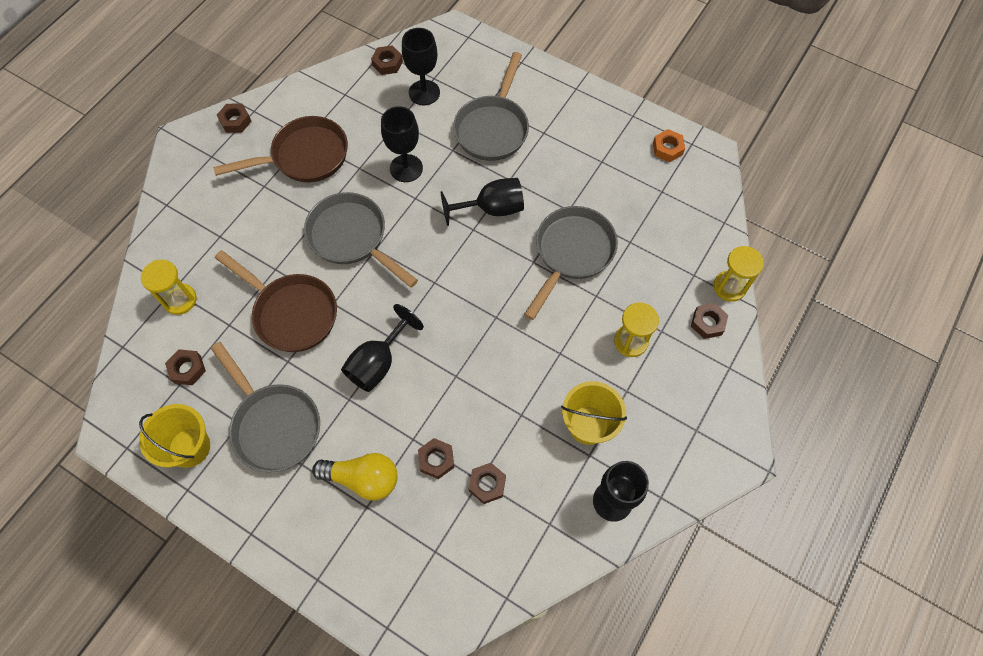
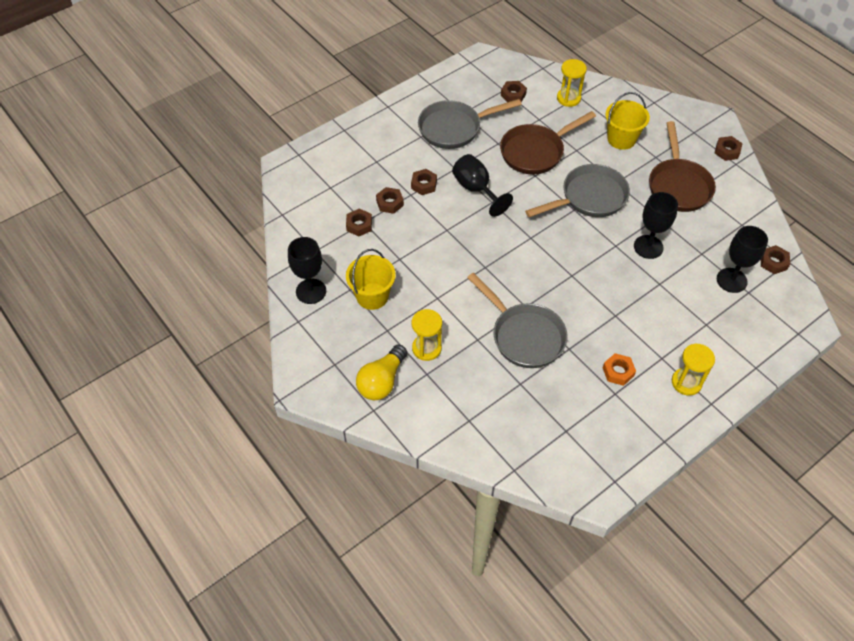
camera: 110 degrees right, 10 degrees down
(189, 447) = (457, 88): yellow bucket -> yellow bucket (621, 139)
(363, 479) = (395, 163): yellow light bulb -> yellow light bulb (382, 381)
(491, 209) = (588, 293): black goblet -> none
(493, 128) = (677, 320): grey pan -> none
(667, 148) = (614, 456): orange nut -> orange nut (618, 372)
(707, 323) = (419, 411): brown nut -> brown nut (424, 185)
(729, 287) = (446, 443): yellow hourglass -> yellow hourglass (686, 382)

